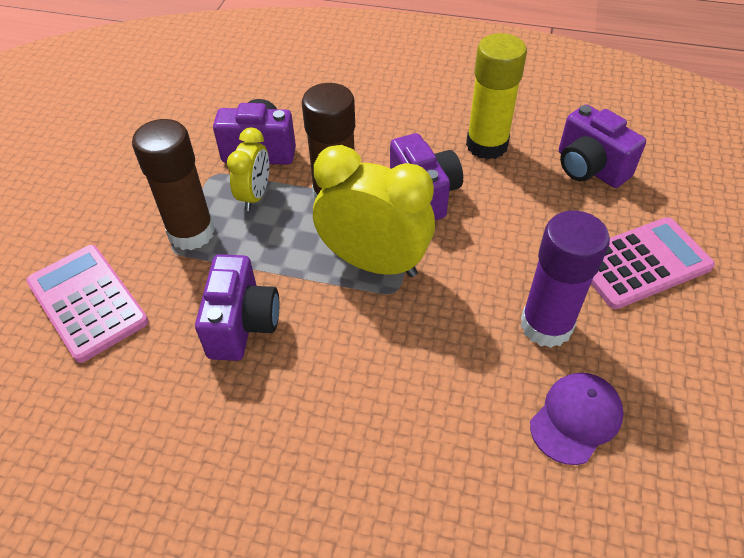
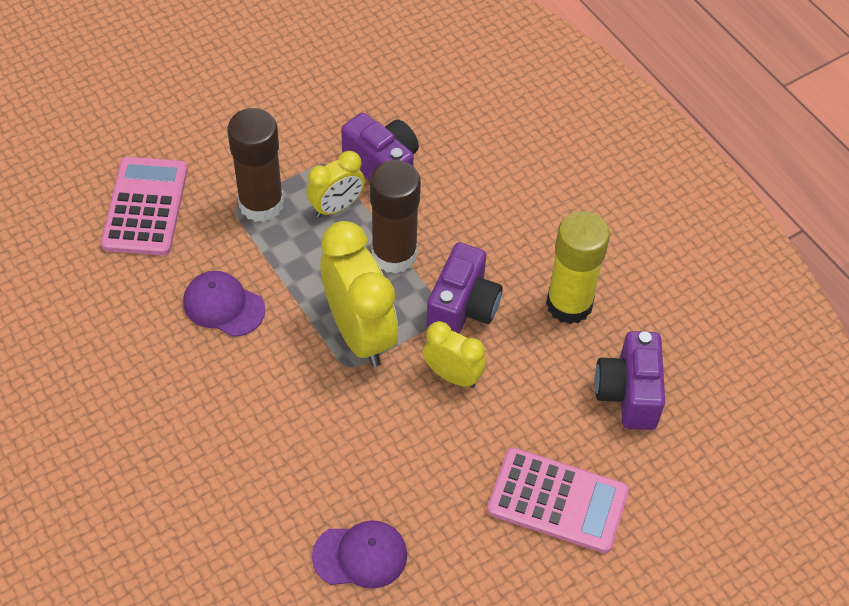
camera: 40 degrees right, 5 degrees up
(242, 324) = (223, 305): purple camera -> purple cap
(473, 240) = (452, 375): none -> yellow clock
(546, 325) = (422, 481): purple glue stick -> none

